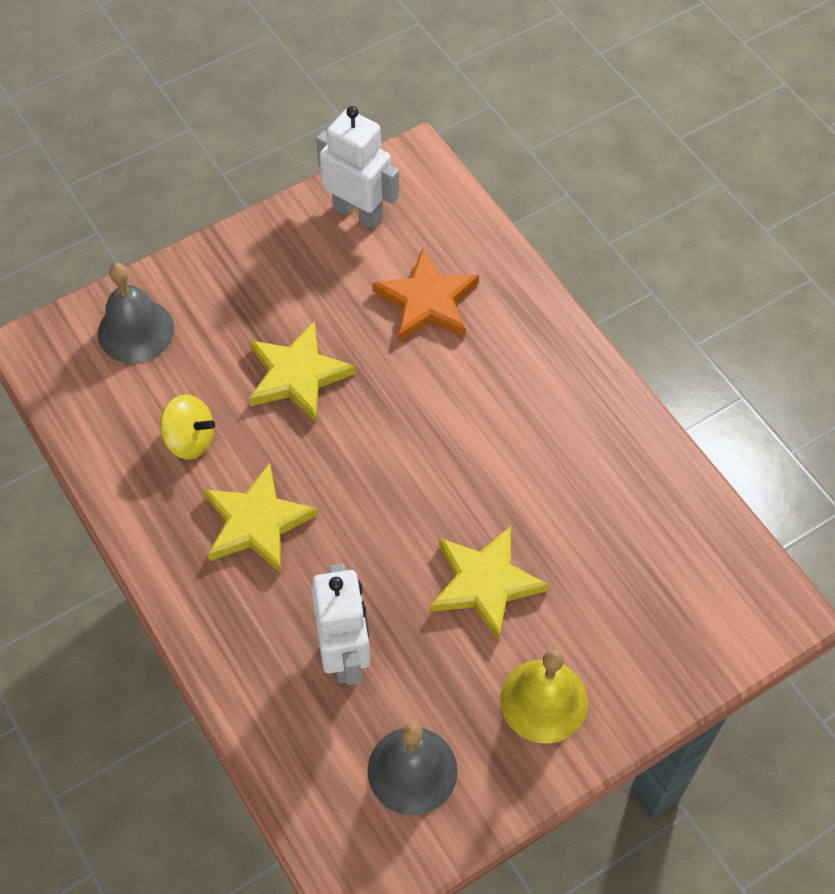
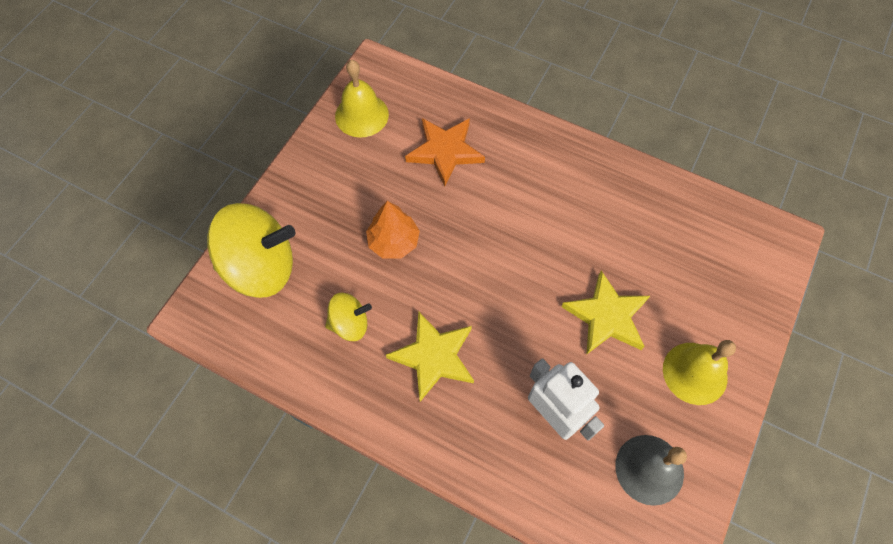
camera: 30 degrees left, 5 degrees up
(136, 331) = (261, 267): grey bell -> yellow spinning top
(297, 375) = (393, 242): yellow star -> orange tree
(358, 213) = (361, 115): white robot -> yellow bell

